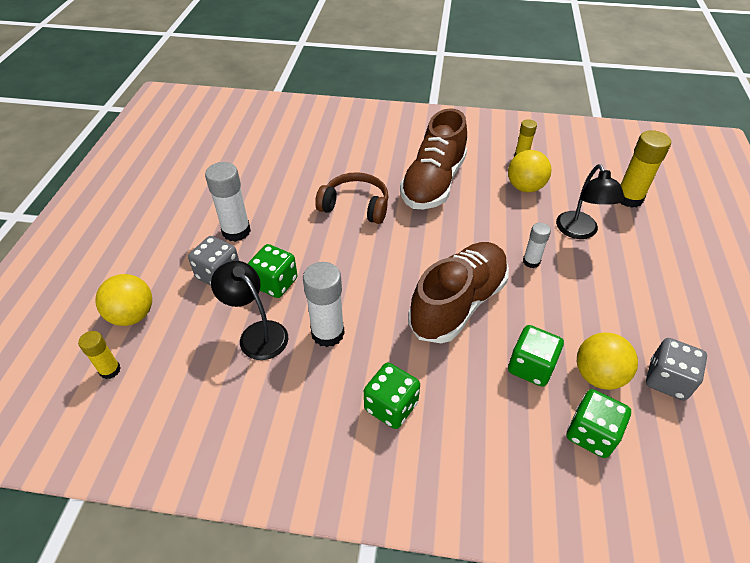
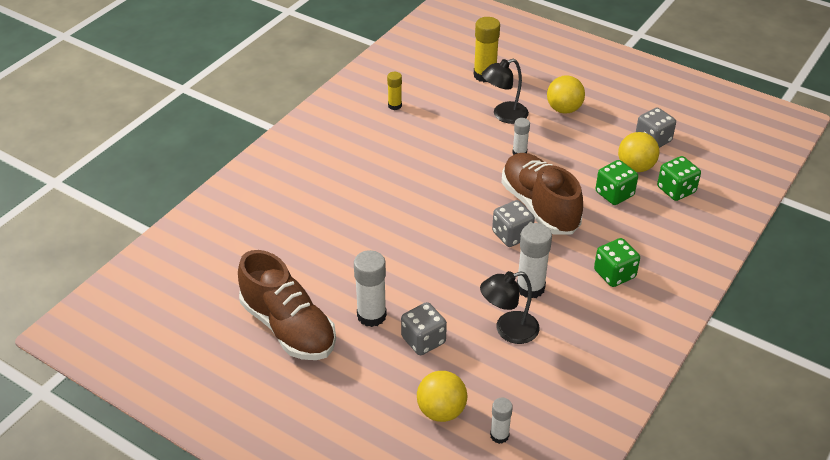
camera: 65 degrees left, 5 degrees down
(110, 370) = (499, 435): yellow glue stick -> white glue stick
(275, 283) = (456, 305): green dice -> none
(355, 206) = (390, 226): brown headphones -> none
(398, 294) = (512, 235): none -> grey dice
(433, 183) = (393, 169): brown shoe -> brown shoe (288, 327)
(525, 187) = (435, 120): yellow ball -> yellow ball (564, 109)
(579, 232) = (504, 115): black lamp -> black lamp turned 135 degrees clockwise

